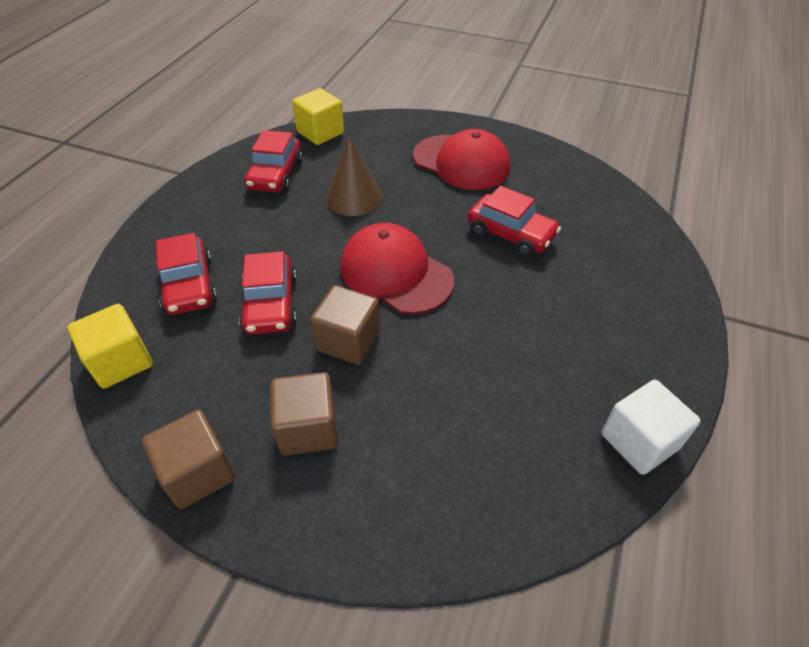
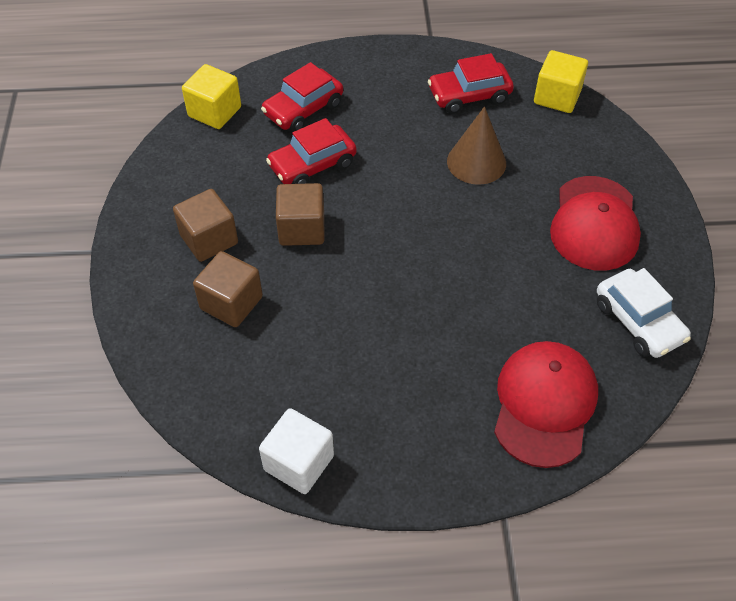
camera: 65 degrees right, 5 degrees up
(198, 472) = (149, 197): brown cube -> brown cube (231, 303)
(395, 273) = (396, 230): red cap -> red cap (544, 404)
(511, 234) = (506, 299): red car -> none
(564, 177) = (638, 321): none -> white car

